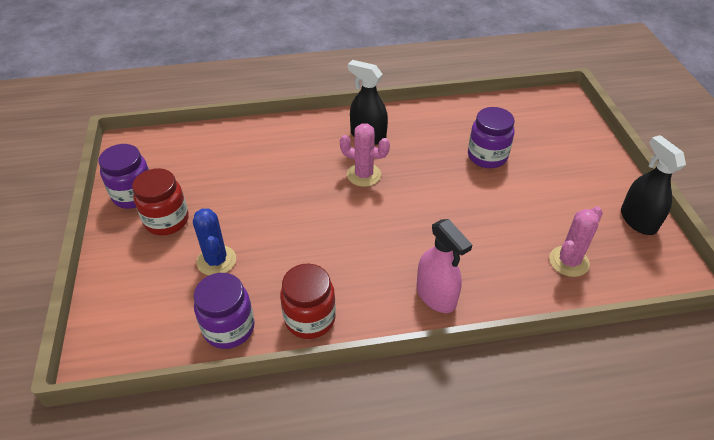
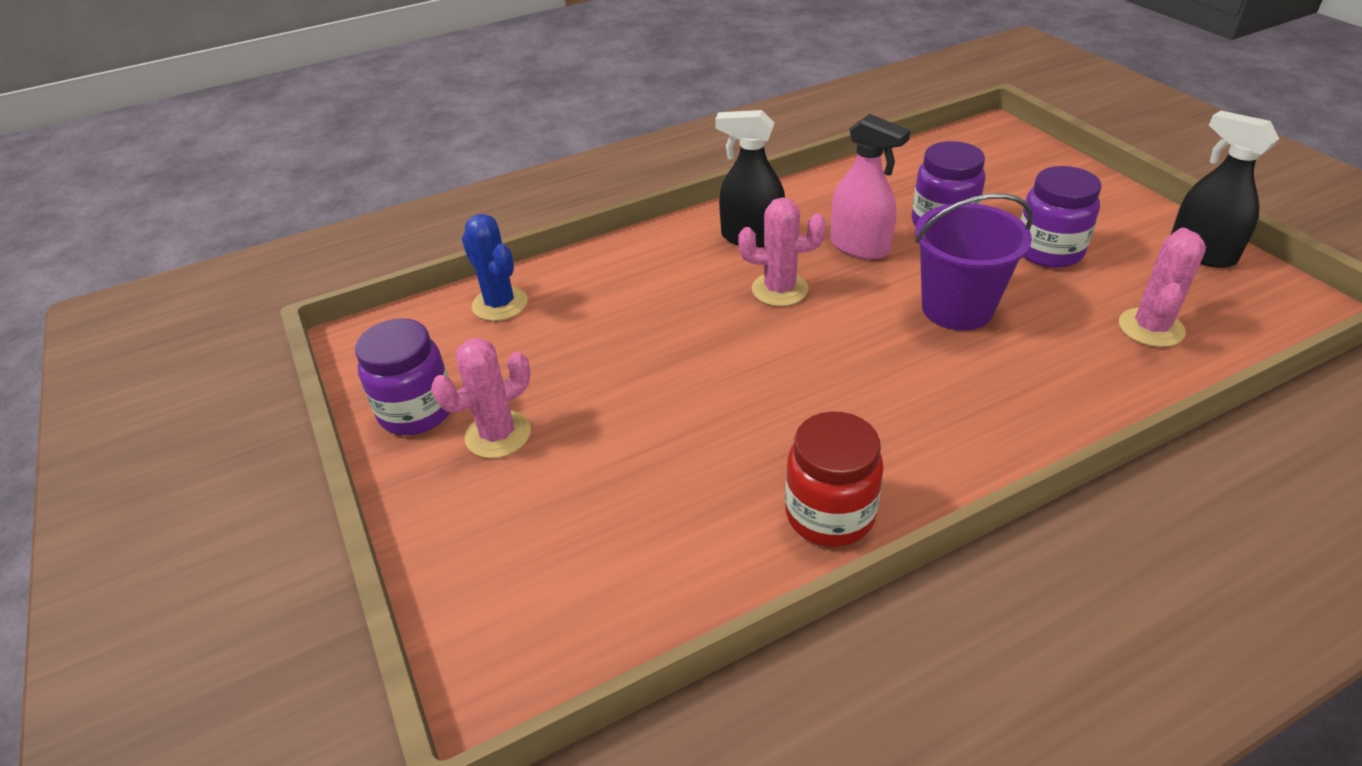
camera: 15 degrees left, 5 degrees down
(167, 220) = (498, 434): red jar -> pink cactus
(216, 260) = (620, 472): blue cactus -> blue cactus (500, 304)
(229, 328) = (705, 568): purple jar -> purple jar (1048, 251)
(436, 296) = (1000, 425): pink spray bottle -> pink spray bottle (860, 246)
(459, 215) = (957, 308): none -> purple bucket

